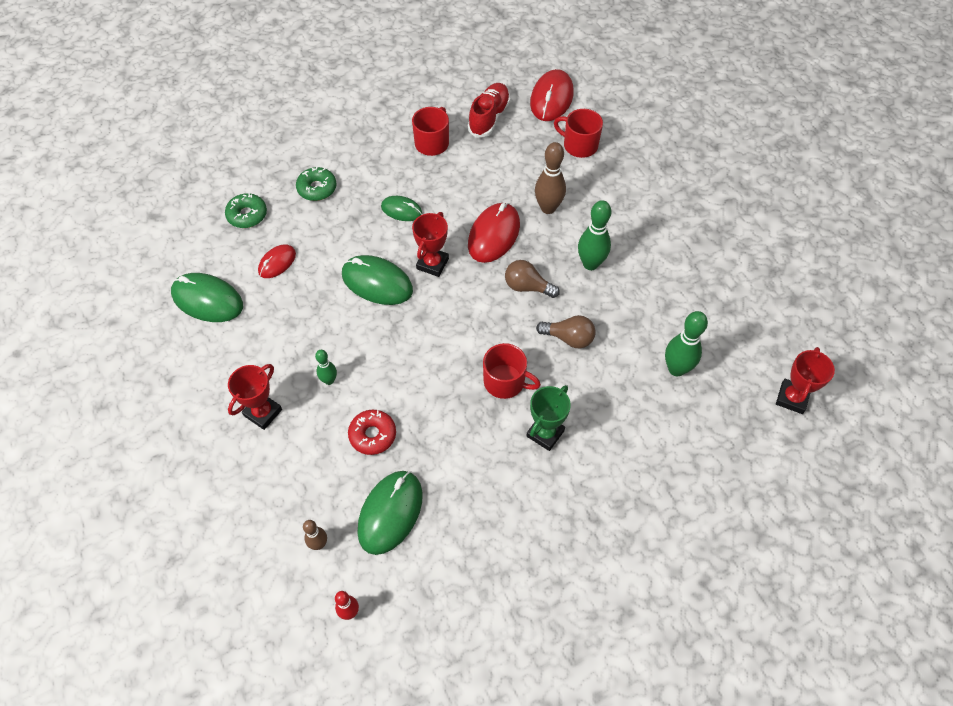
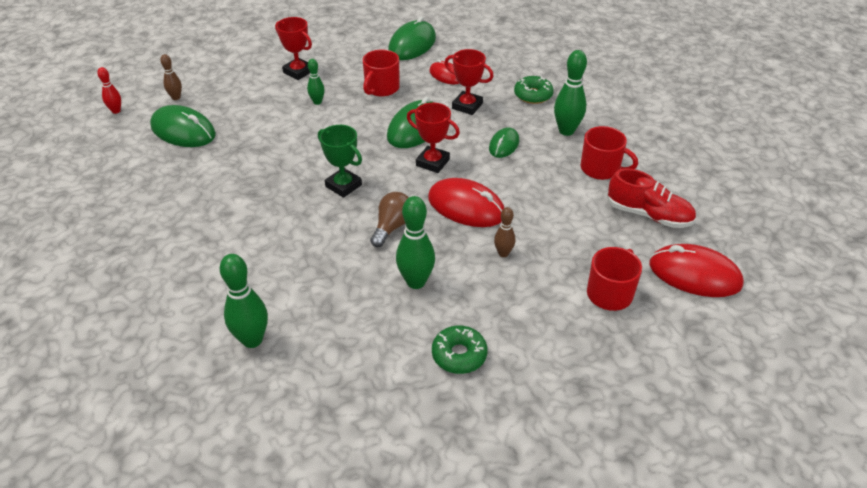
camera: 95 degrees right, 15 degrees down
(247, 215) = (501, 60): green donut -> green donut (459, 355)
(372, 435) = (257, 123): red donut -> none
(377, 164) = (566, 131): none -> green bowling pin
(505, 382) = (281, 202): red mug -> red mug (381, 88)
(545, 433) = (216, 225): green trophy -> green trophy (343, 185)
(548, 208) = (503, 253): brown bowling pin -> brown bowling pin, size x0.57
(569, 338) = (319, 252): brown light bulb -> none
(792, 398) = (171, 454): red trophy -> red trophy (467, 106)

